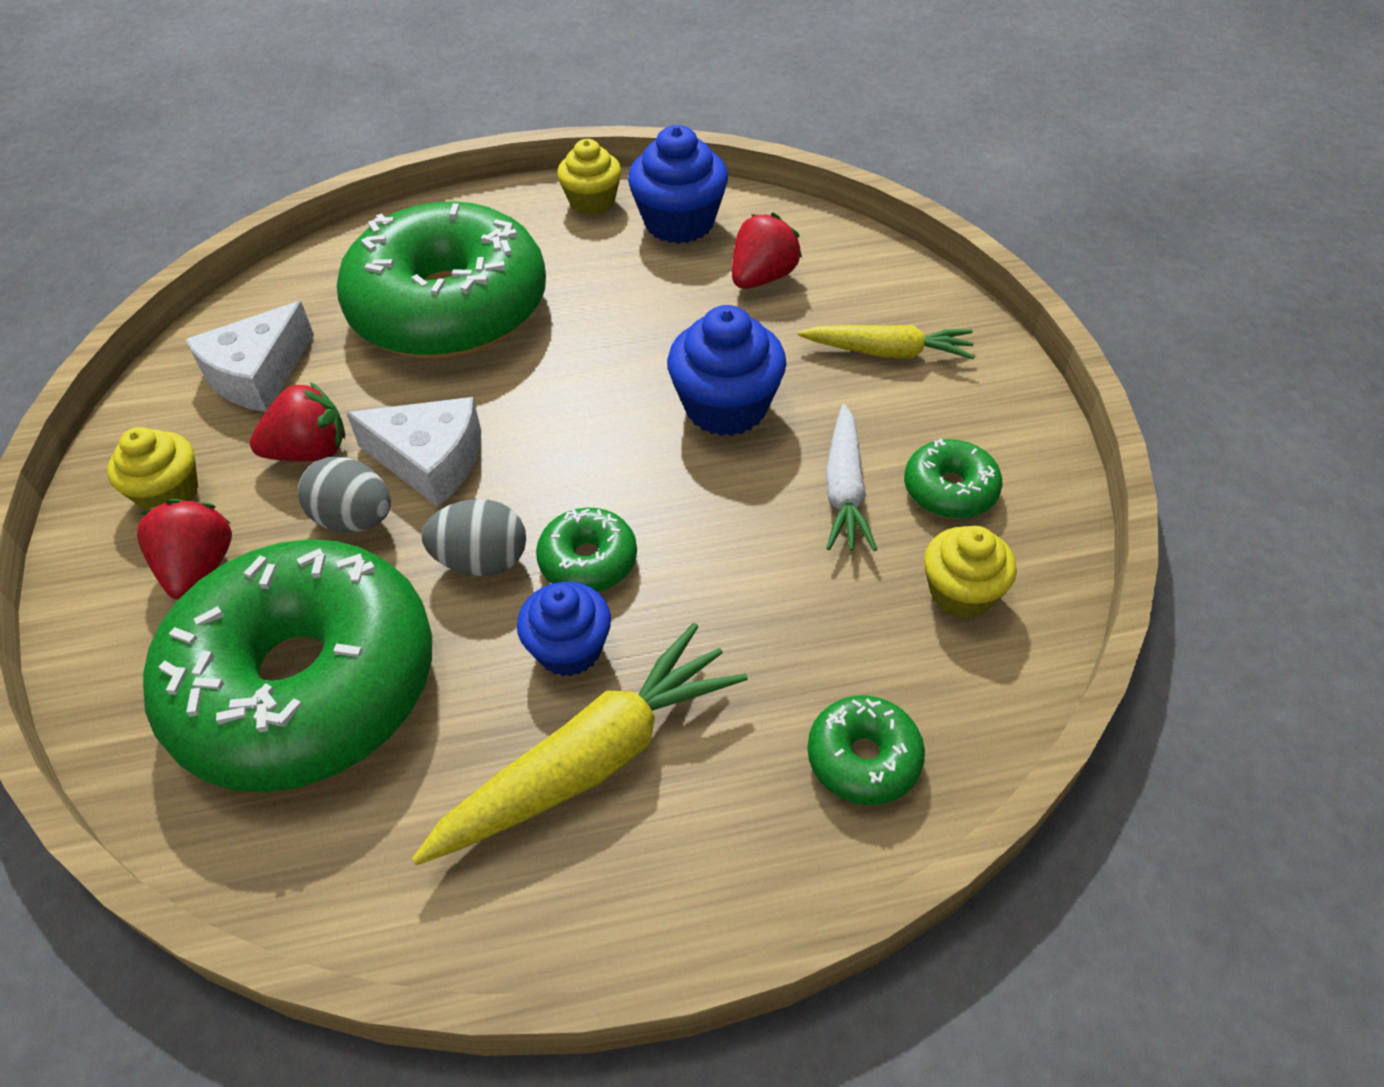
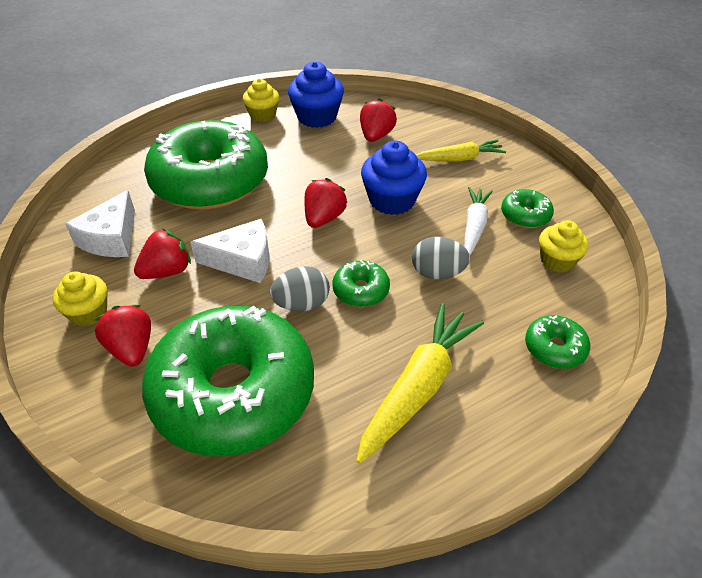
camera: 20 degrees left, 5 degrees down
(354, 519) = (214, 300): grey egg -> grey egg (437, 273)
(569, 649) = (375, 336): blue cupcake -> none
(595, 415) = (324, 218): none -> red strawberry
(844, 489) = (474, 226): white carrot -> white carrot turned 150 degrees counterclockwise

